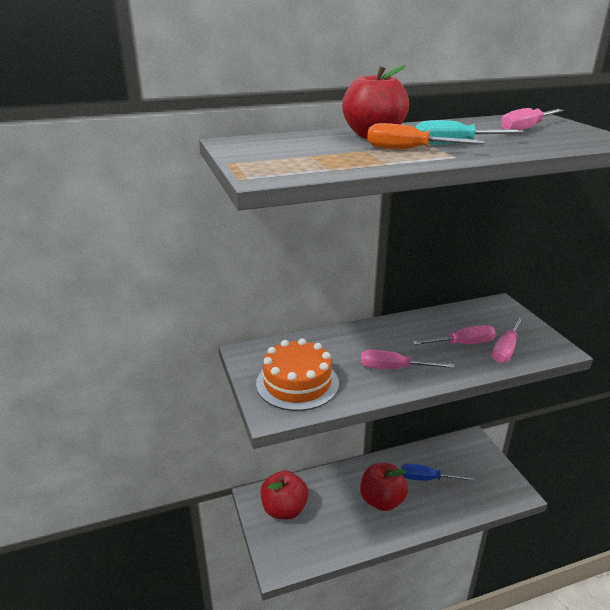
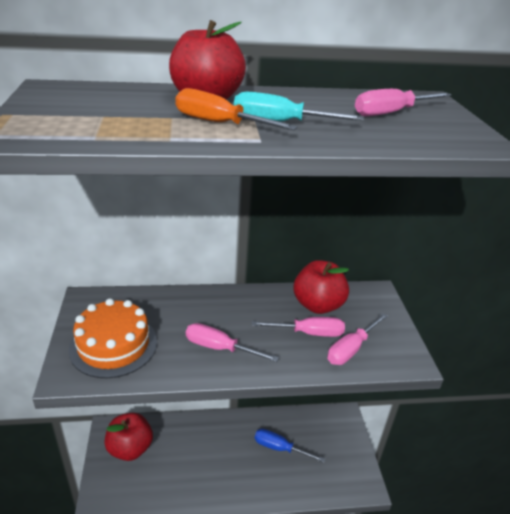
camera: 10 degrees right, 5 degrees up
(382, 500) = (225, 461): red apple -> red apple (318, 305)

